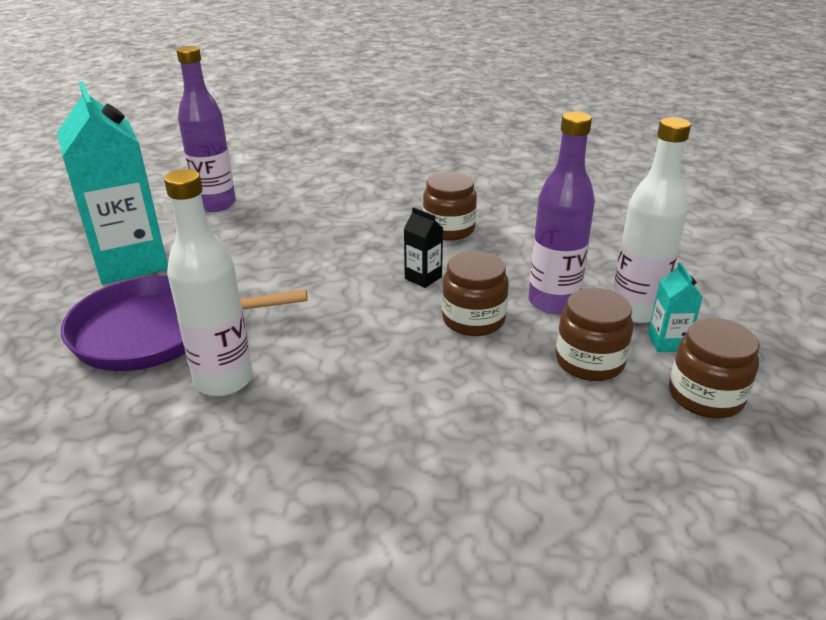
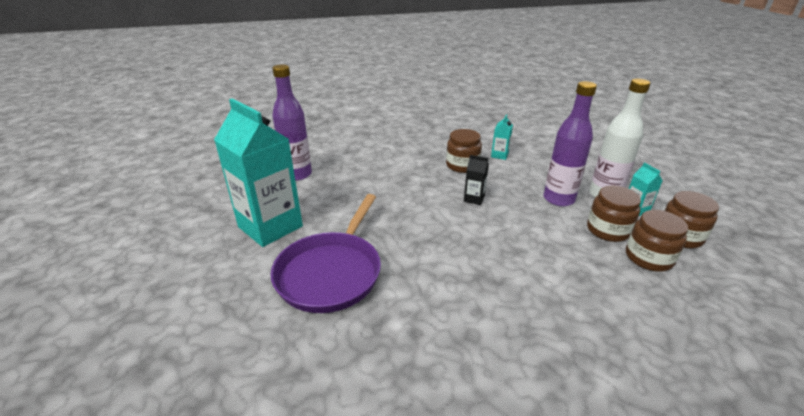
camera: 20 degrees left, 0 degrees up
(154, 332) = (331, 273): purple pan -> purple pan turned 45 degrees counterclockwise
(224, 380) = (409, 295): white bottle -> none
(473, 319) = (525, 219): brown jar -> brown jar (648, 258)
(520, 224) = (499, 155): none -> turquoise carton

